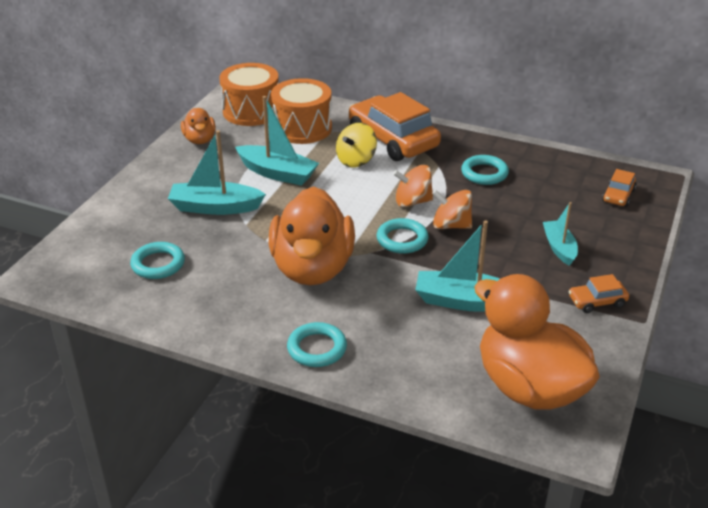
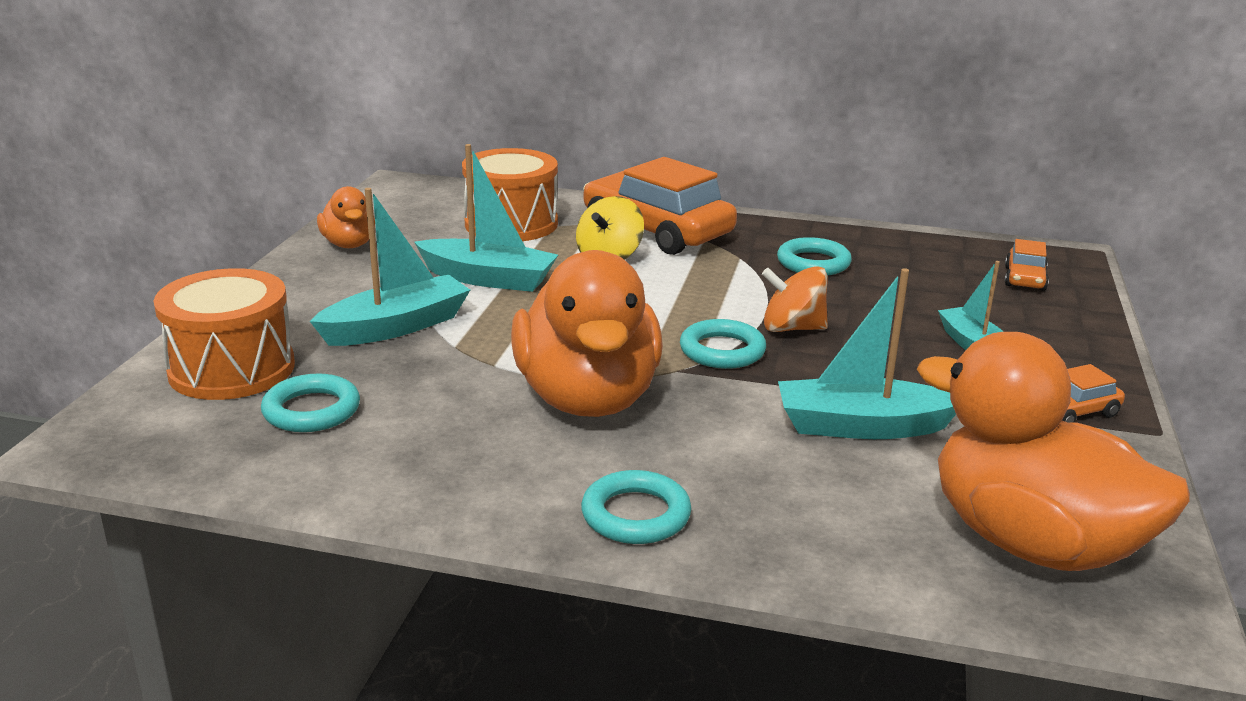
camera: 10 degrees left, 10 degrees down
(215, 207) = (396, 327): turquoise boat -> turquoise boat turned 150 degrees clockwise
(251, 111) = (424, 208): orange drum -> orange drum (232, 369)
(413, 201) = (719, 302): orange spinning top -> none

